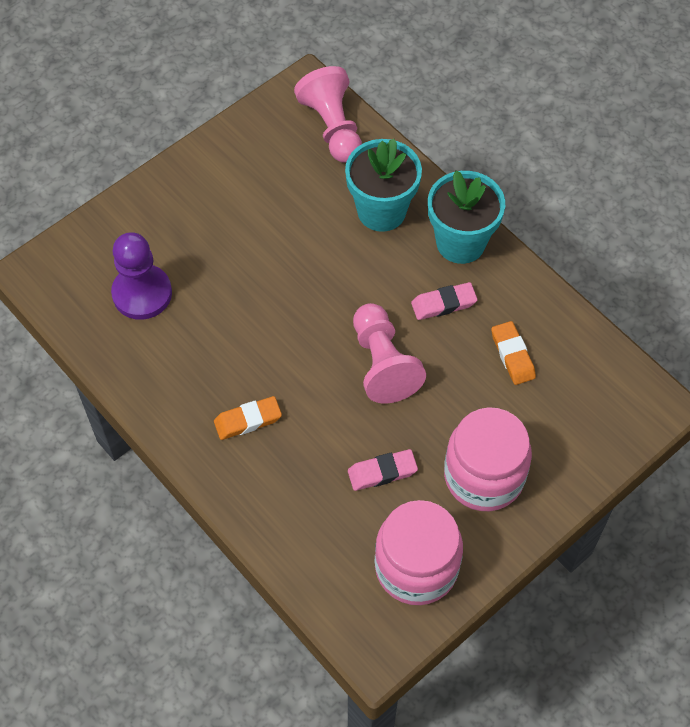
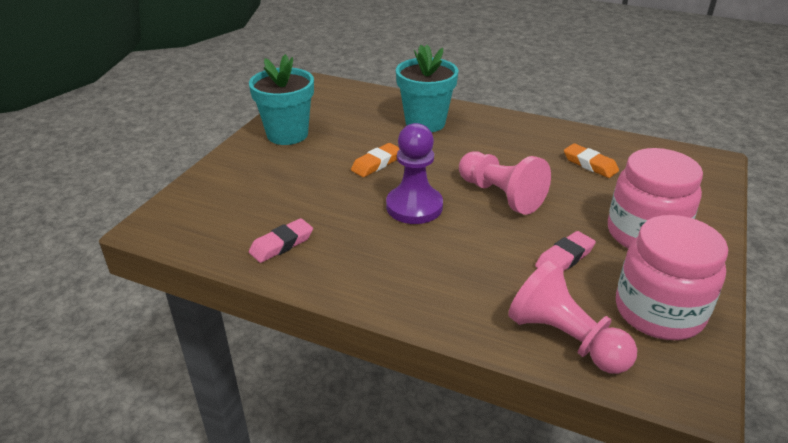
camera: 25 degrees left, 25 degrees down
(142, 293) = (263, 212): purple pawn -> purple pawn (414, 207)
(248, 420) = (419, 262): orange eraser -> orange eraser (376, 164)
(332, 127) = (356, 96): pink pawn -> pink pawn (565, 339)
(443, 304) = (514, 153): pink eraser -> pink eraser (281, 244)
(460, 242) = (495, 123): turquoise flower pot -> turquoise flower pot (287, 134)

